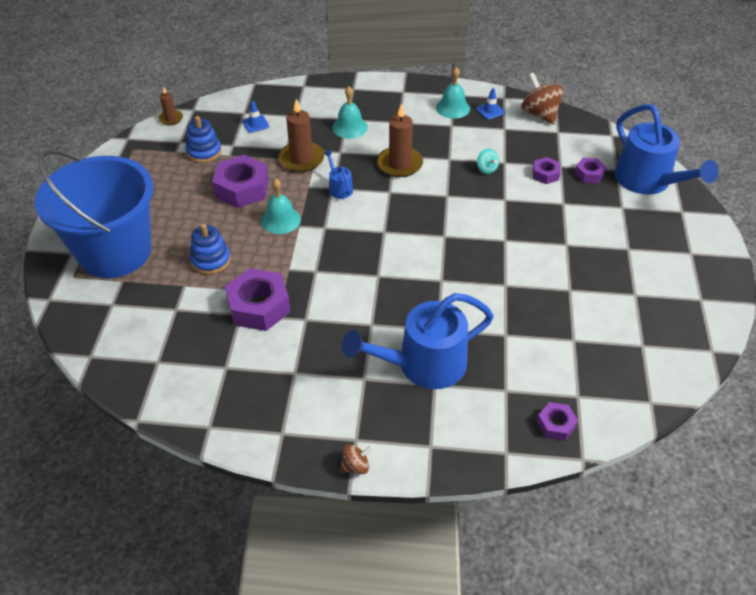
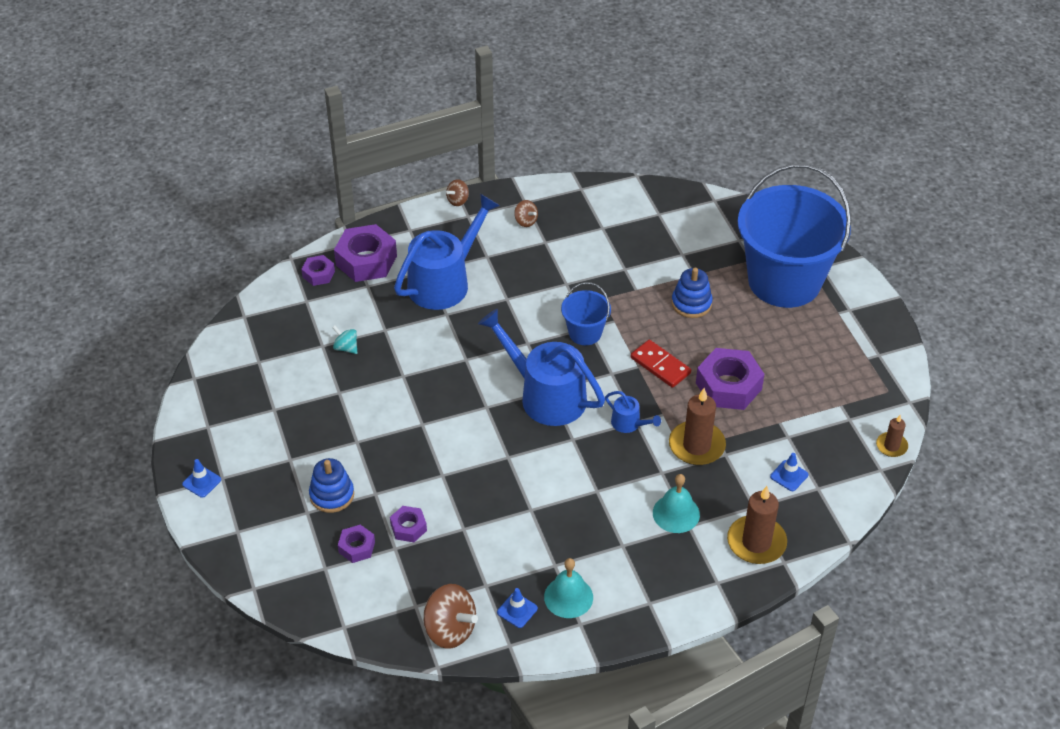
camera: 155 degrees right, 0 degrees up
(204, 152) = (810, 415): blue stacking toy -> blue stacking toy (332, 495)
(259, 306) = (614, 280): purple nut -> purple nut (366, 260)
(281, 220) = (660, 365): turquoise bell -> red domino
(298, 406) = (525, 221): none -> brown spinning top
(322, 267) = (585, 333): none -> blue bucket
(400, 164) = (583, 480): brown candle -> brown candle (756, 542)
(486, 169) = (480, 510): turquoise spinning top -> turquoise spinning top (346, 348)
(647, 181) = (284, 562): blue watering can -> blue watering can (546, 396)
(709, 255) = (202, 482): none -> blue traffic cone

